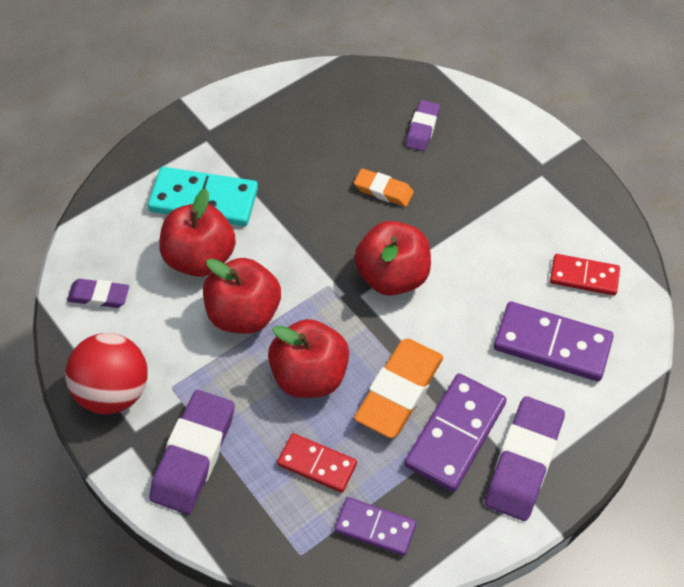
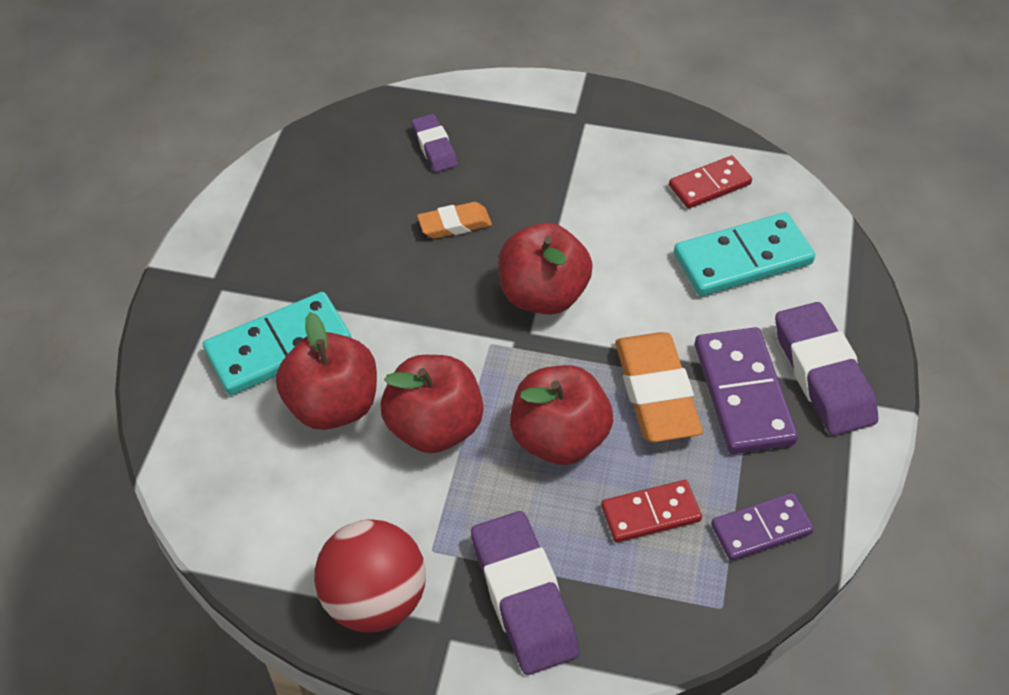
camera: 40 degrees left, 5 degrees down
(99, 296) = (259, 517): purple eraser -> none
(552, 344) = (742, 259): purple domino -> turquoise domino

